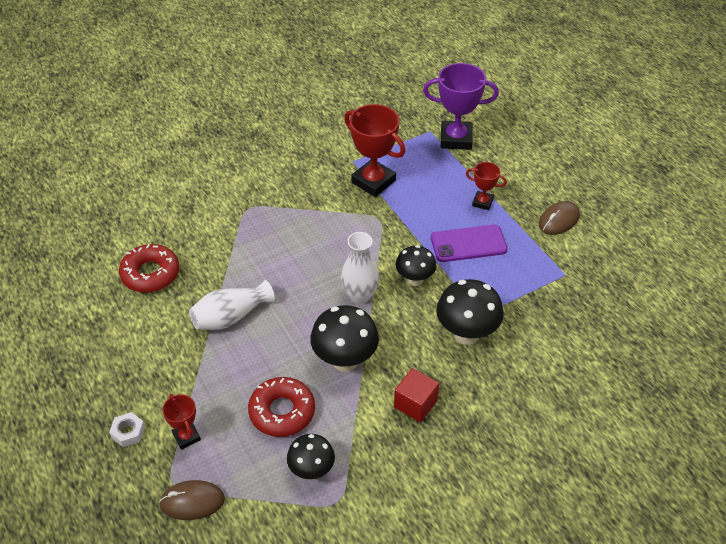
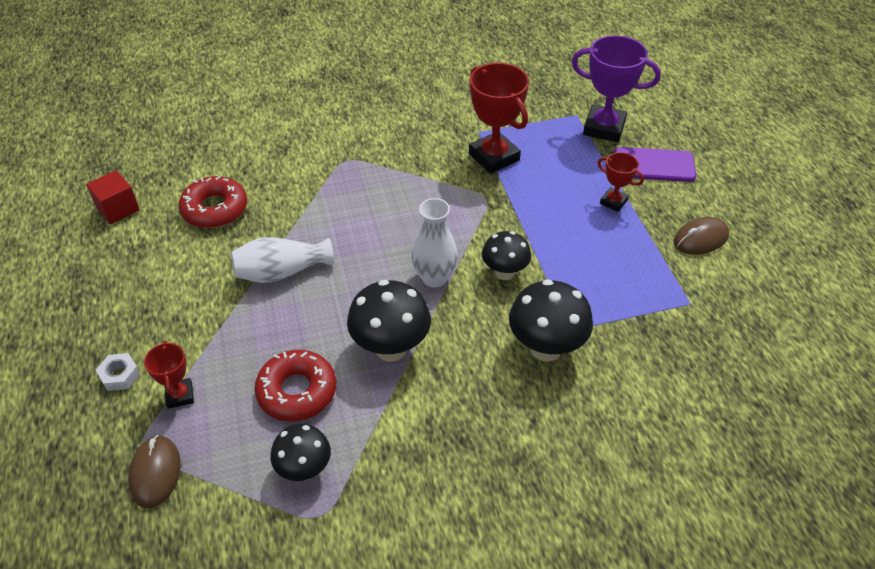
camera: 15 degrees right, 0 degrees up
(192, 501) = (155, 472): brown mouse -> brown mouse turned 75 degrees clockwise
(415, 404) = (456, 418): red cube -> red cube (118, 209)
(468, 244) = (581, 245): purple phone -> purple phone (653, 165)

